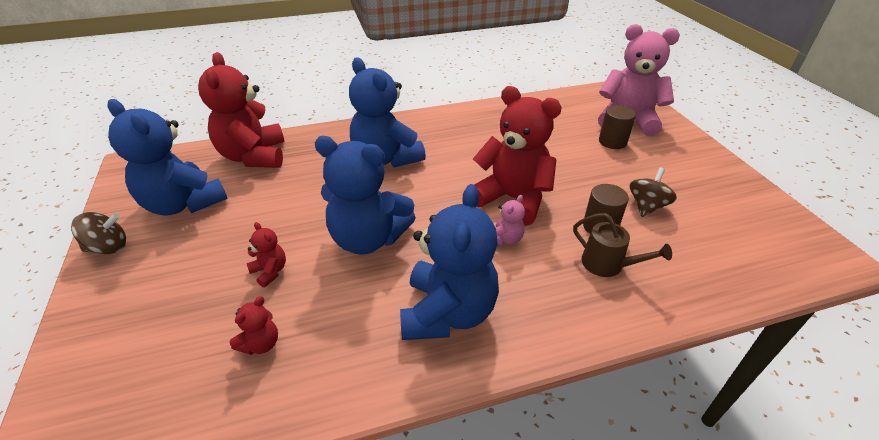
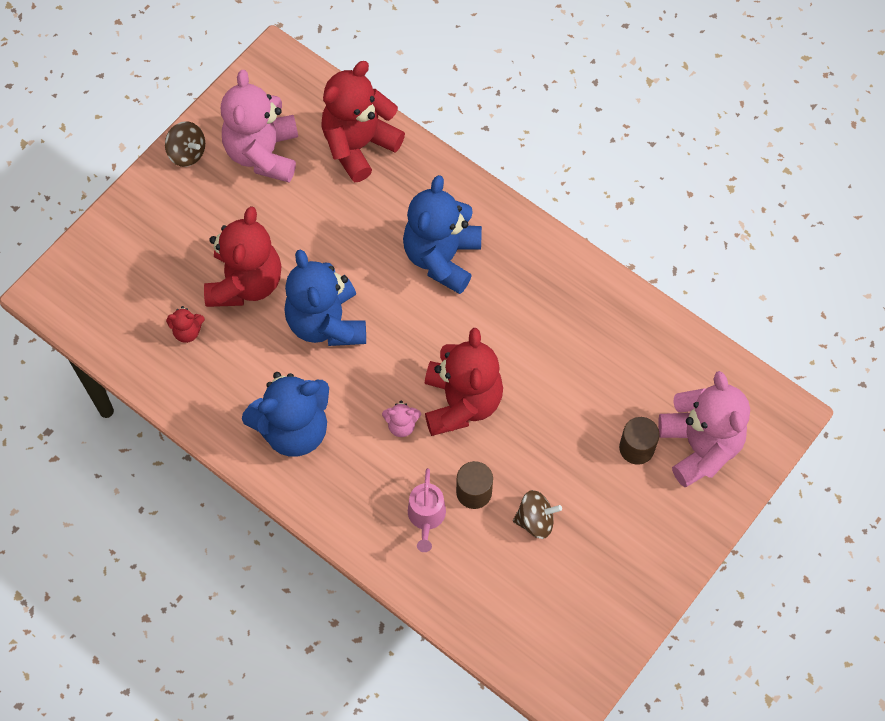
camera: 55 degrees right, 25 degrees up
(183, 204) = (263, 153): blue teddy bear -> pink teddy bear
(270, 271) = (245, 283): red teddy bear -> red teddy bear, size x2.34
(607, 264) = (426, 517): brown watering can -> pink watering can

